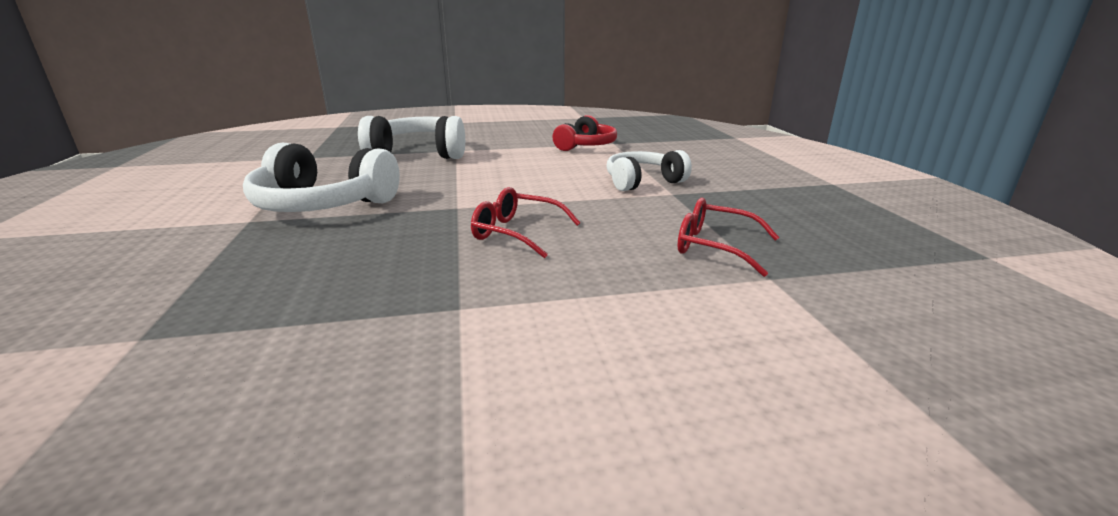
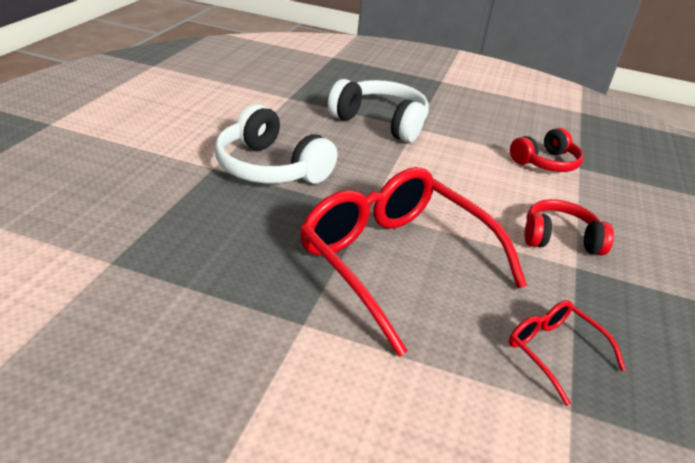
camera: 25 degrees right, 10 degrees up
(517, 233) = (395, 261): red glasses -> red glasses, size x2.18
(643, 182) = (560, 239): white headphones -> red headphones

